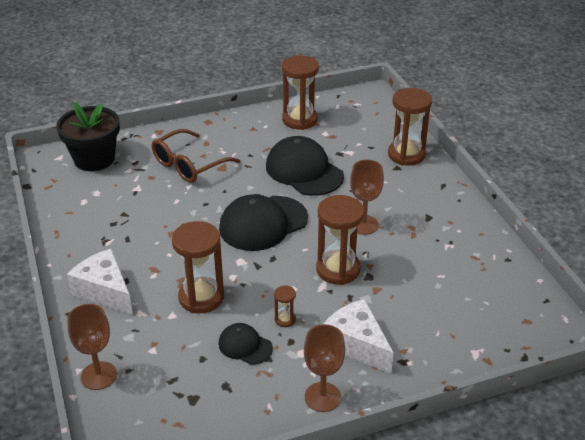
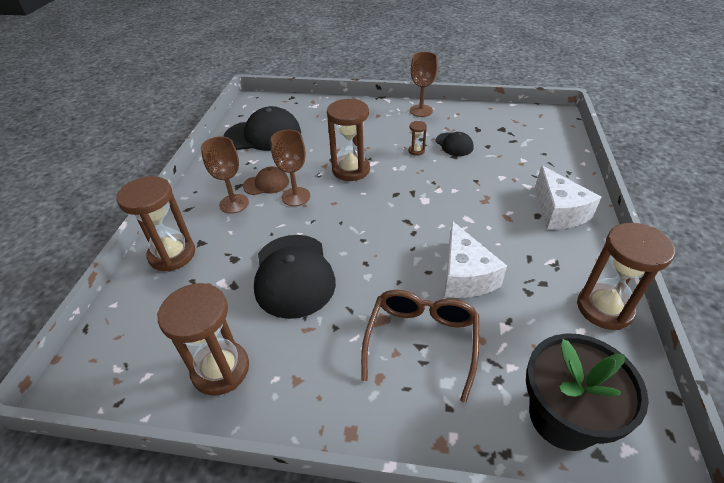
camera: 150 degrees left, 5 degrees up
(98, 375) = (567, 156): brown goblet -> brown goblet (234, 204)
(189, 164) = (421, 342): brown glasses -> brown glasses turned 60 degrees counterclockwise
(201, 297) = (472, 182): brown hourglass -> brown hourglass (604, 308)
(263, 223) = (382, 228): black cap -> black cap (263, 135)
(356, 344) = (379, 126): white cheese -> white cheese (465, 275)
(404, 227) = (266, 184): none -> brown cap

